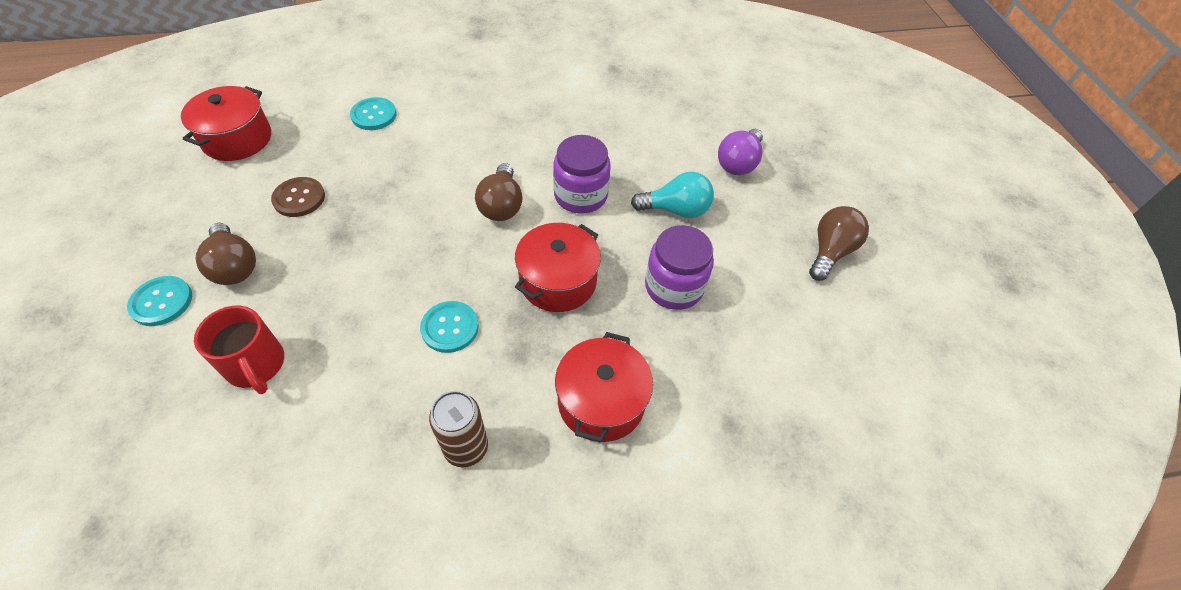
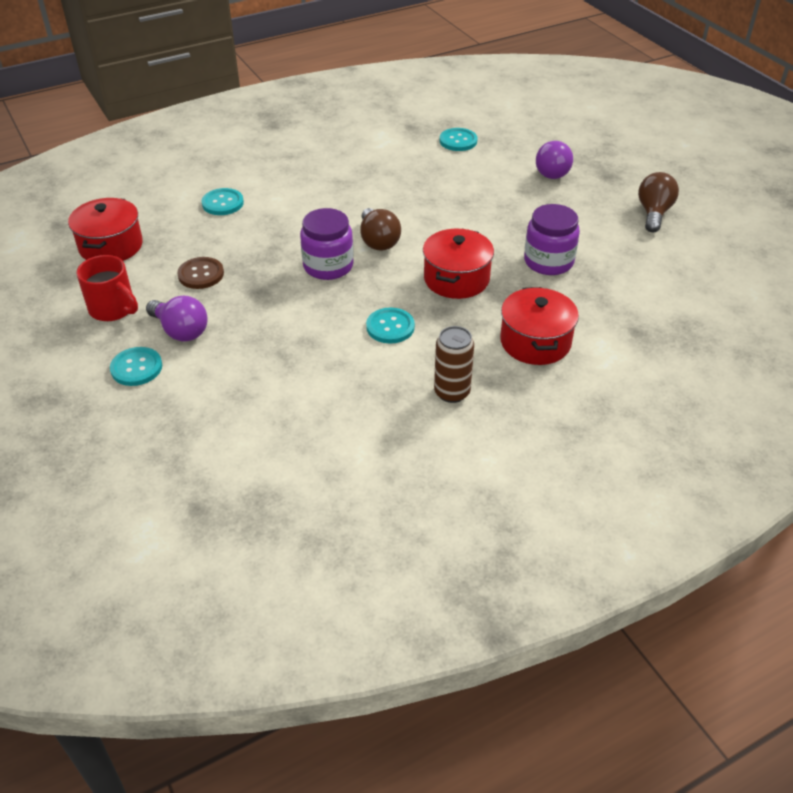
camera: 15 degrees left, 10 degrees down
(234, 266) = (181, 331): brown light bulb -> purple light bulb
(256, 365) = (250, 386): red mug -> red mug (113, 309)
(580, 195) = (439, 220): purple jar -> purple jar (328, 266)
(654, 98) = (458, 141): none -> turquoise button
(676, 210) = (521, 213): turquoise light bulb -> none

